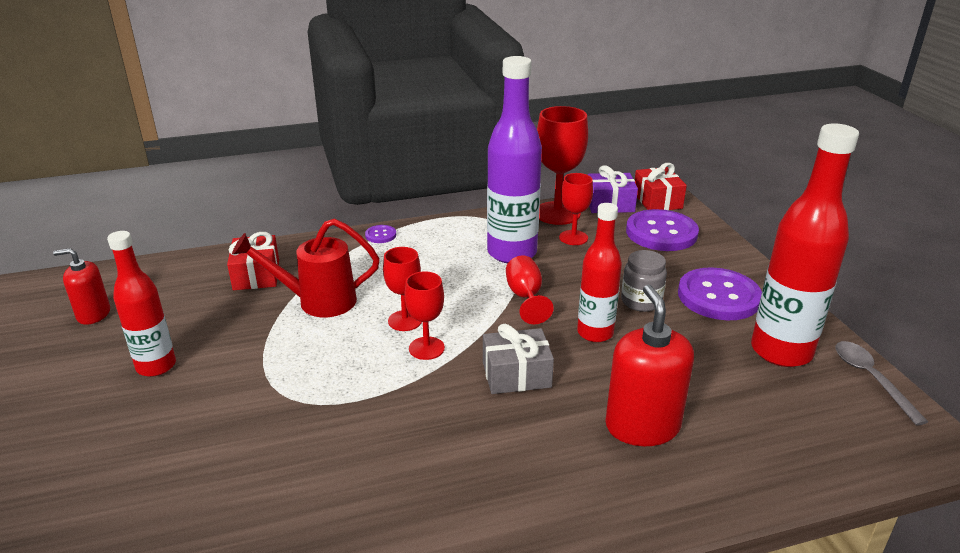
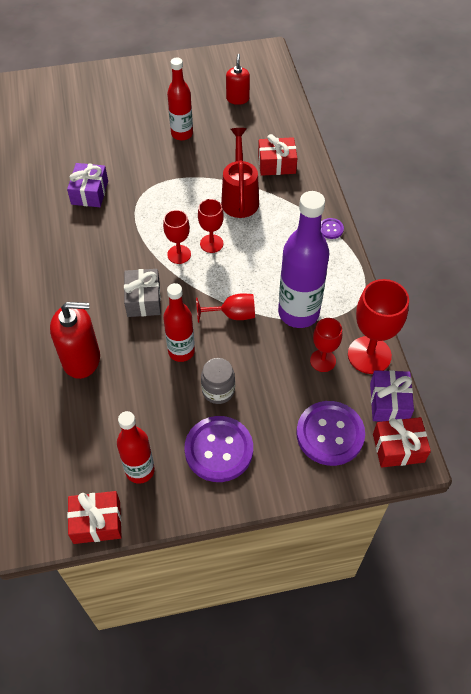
camera: 95 degrees right, 25 degrees up
(278, 467) = (89, 192): none -> purple gift
(781, 351) = (140, 470): red bottle -> red bottle, size x0.62
(871, 379) = (97, 522): grey spoon -> red gift

